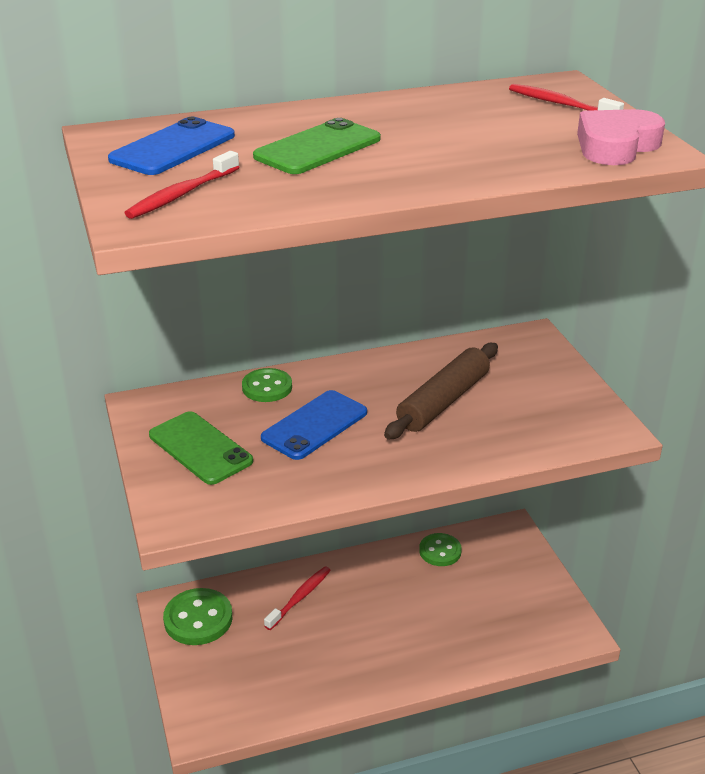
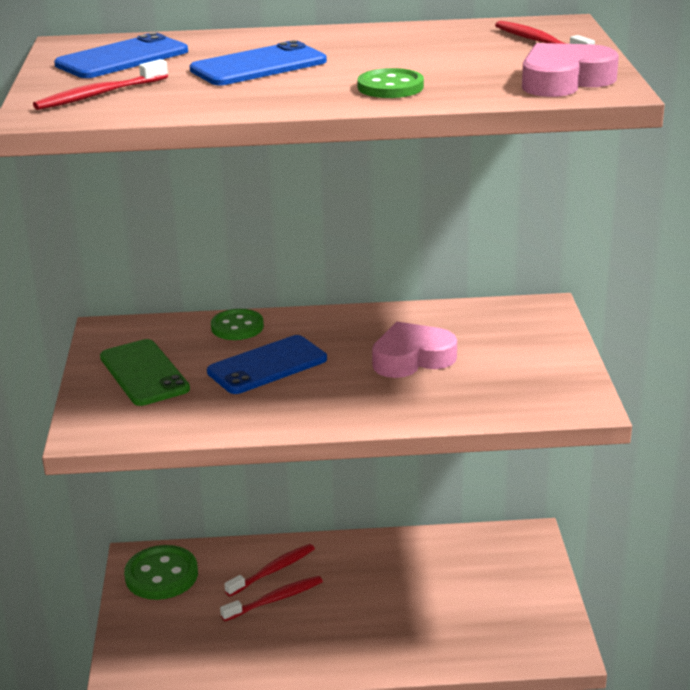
camera: 15 degrees right, 5 degrees down
(312, 626) = (275, 599): none -> red toothbrush
(318, 148) = (258, 66): green phone -> blue phone
(440, 551) = (441, 547): green button -> green button (390, 87)
(443, 401) = (412, 358): brown rolling pin -> pink heart

